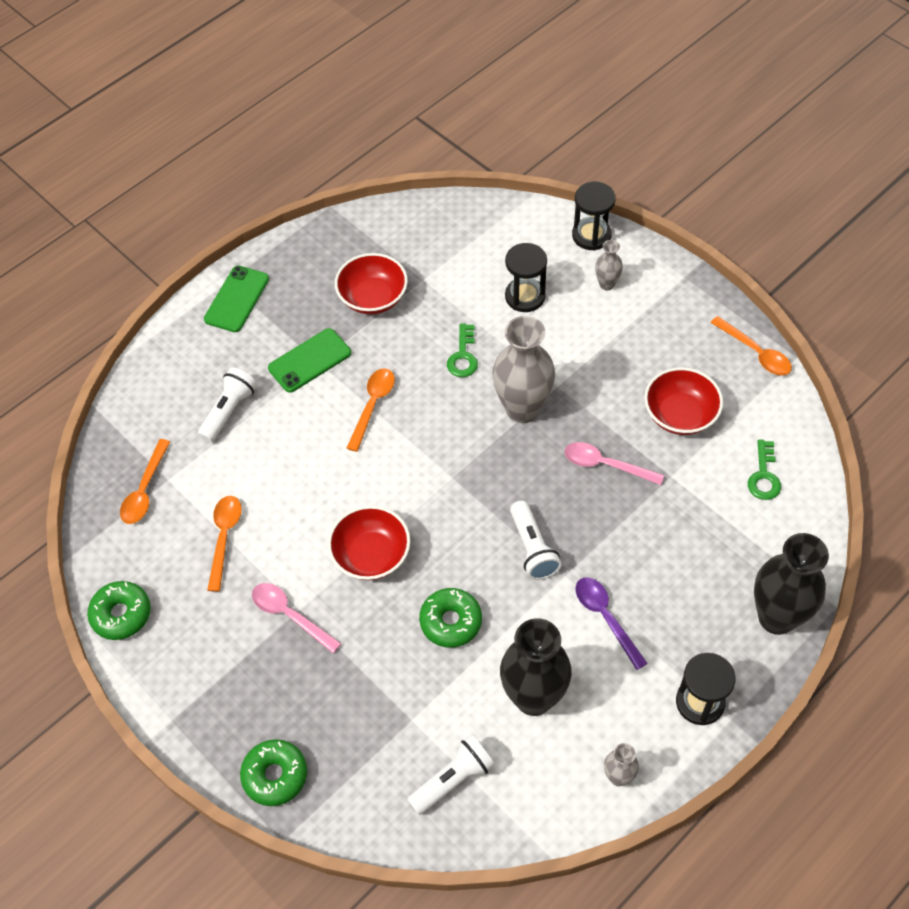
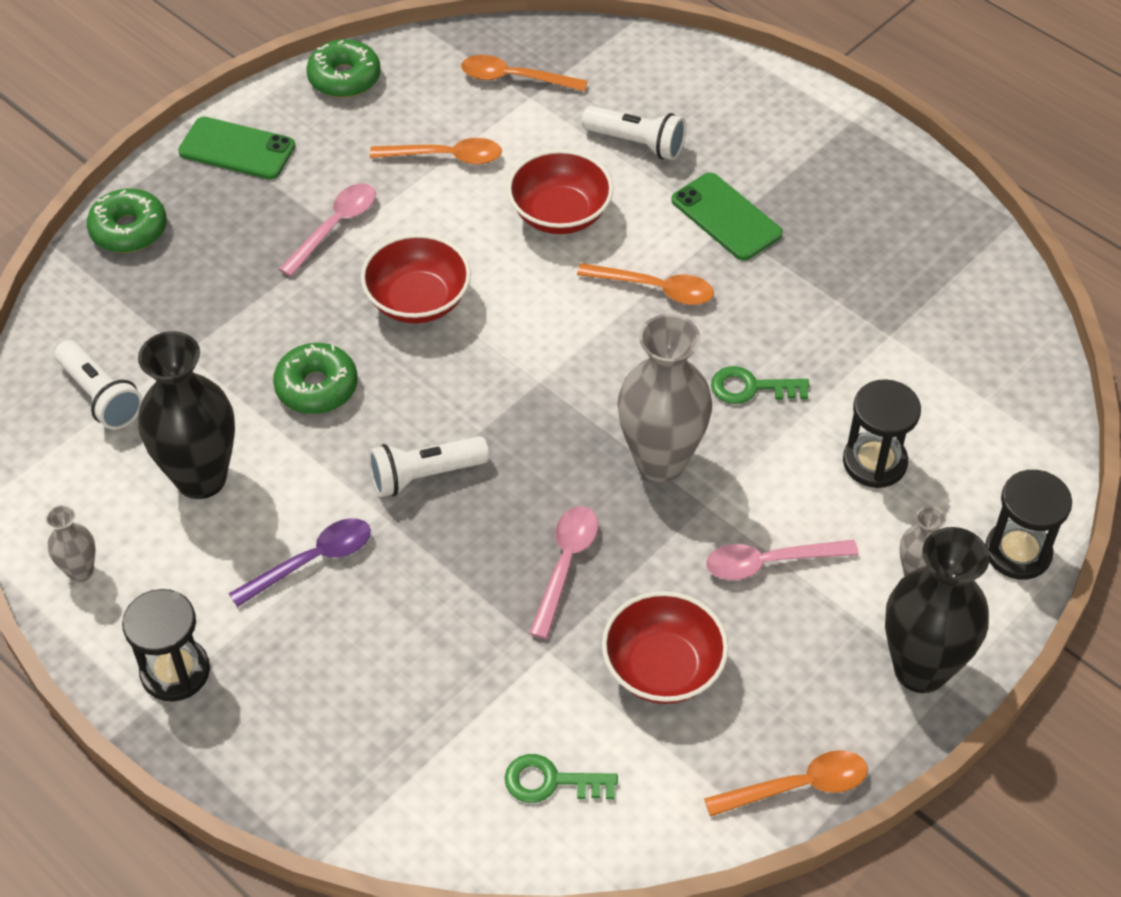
camera: 85 degrees right, 5 degrees down
(237, 299) = (824, 134): green phone -> green phone (237, 149)
(373, 298) = (846, 279): red bowl -> red bowl (560, 214)
(601, 355) = (770, 562): none -> pink spoon
(755, 352) = (797, 786): orange spoon -> orange spoon turned 150 degrees counterclockwise
(776, 617) = (300, 780): black vase -> black vase (921, 669)

